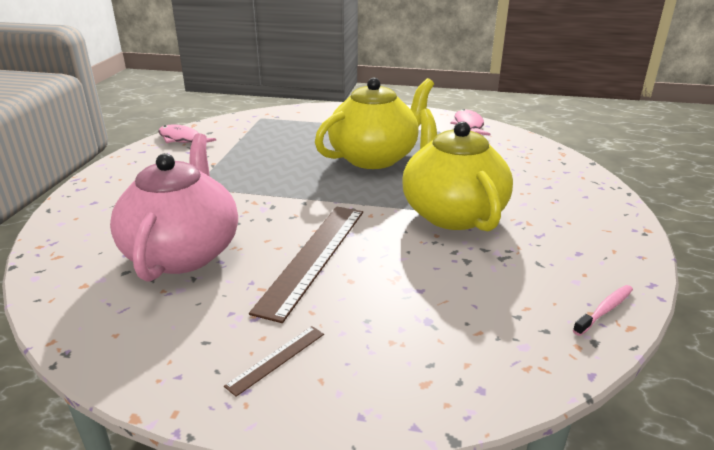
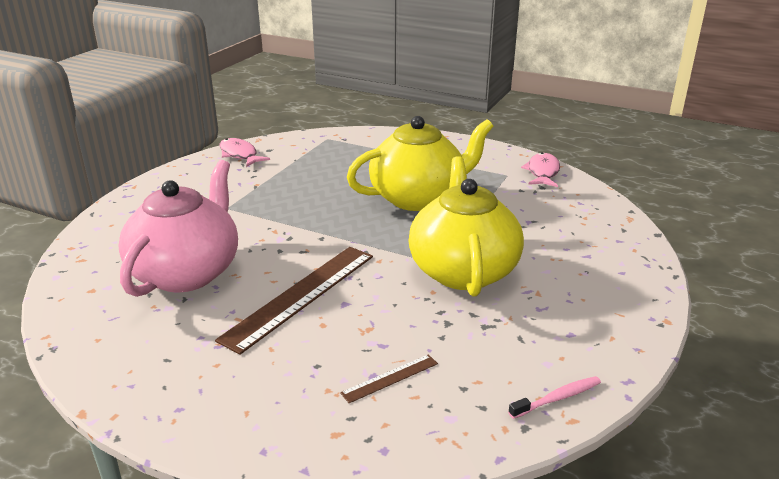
camera: 15 degrees right, 0 degrees up
(276, 359) = (218, 386): brown ruler -> brown ruler (390, 378)

